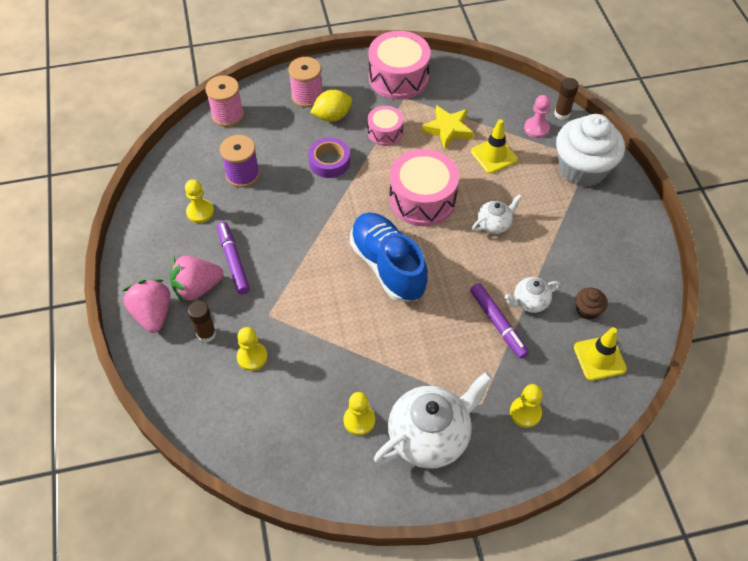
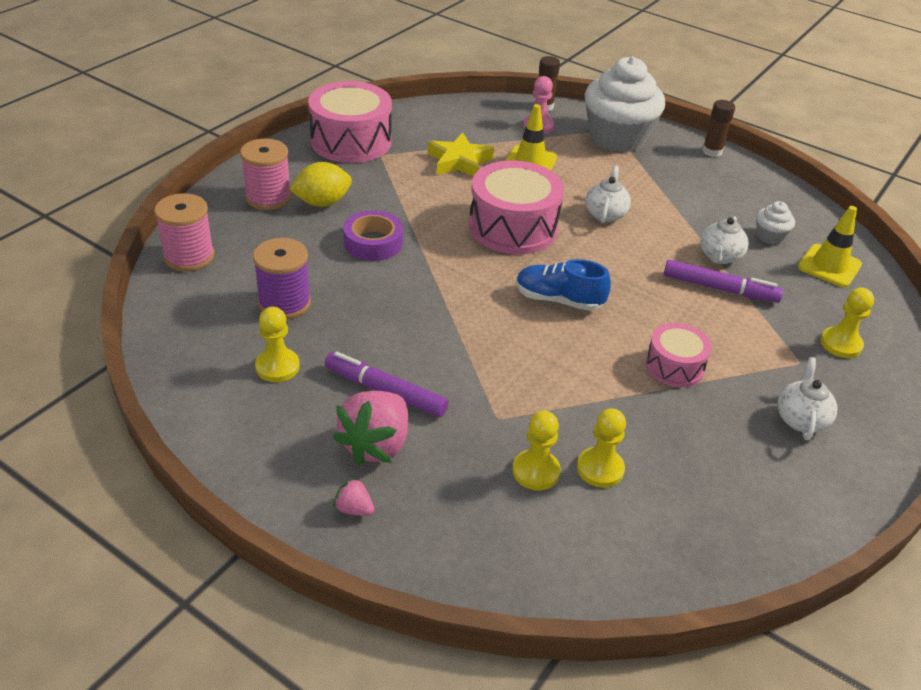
camera: 45 degrees left, 15 degrees down
(153, 314) = (354, 509): pink strawberry -> pink strawberry, size x0.46
(206, 334) = (451, 484): brown glue stick -> brown glue stick (712, 151)
(332, 116) = (322, 202): yellow lemon -> yellow lemon turned 45 degrees clockwise
(359, 420) = (723, 452): yellow pawn -> yellow pawn (600, 469)
(385, 132) = (399, 191): pink drum -> pink drum (674, 366)
(387, 266) = (558, 300): blue shoe -> blue shoe, size x0.60
(430, 436) = (800, 419): white teapot -> white teapot, size x0.50
(587, 310) = (769, 236): brown cupcake -> white cupcake

